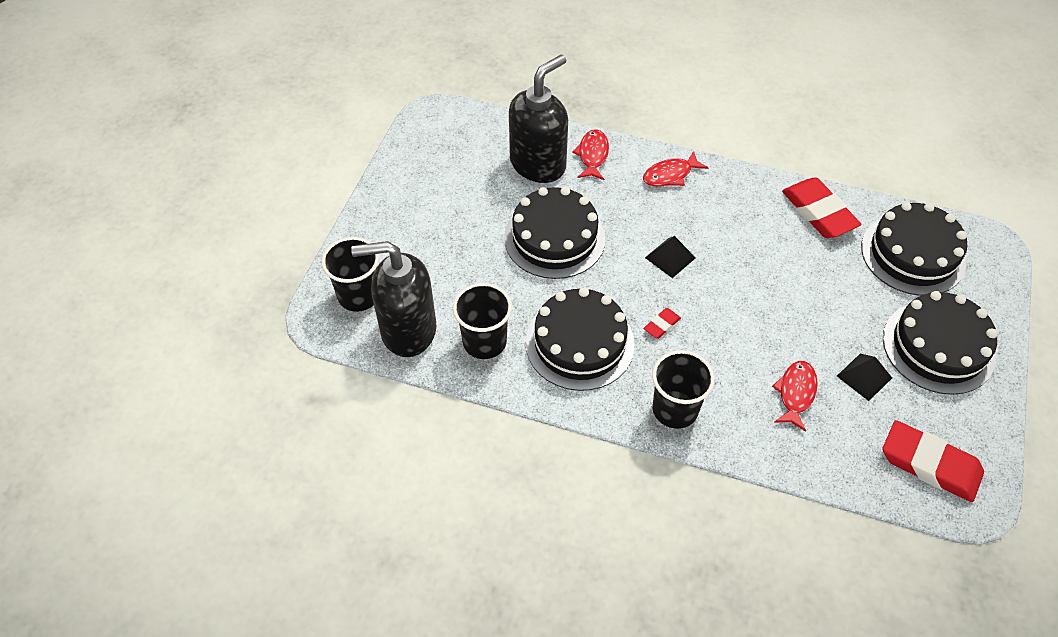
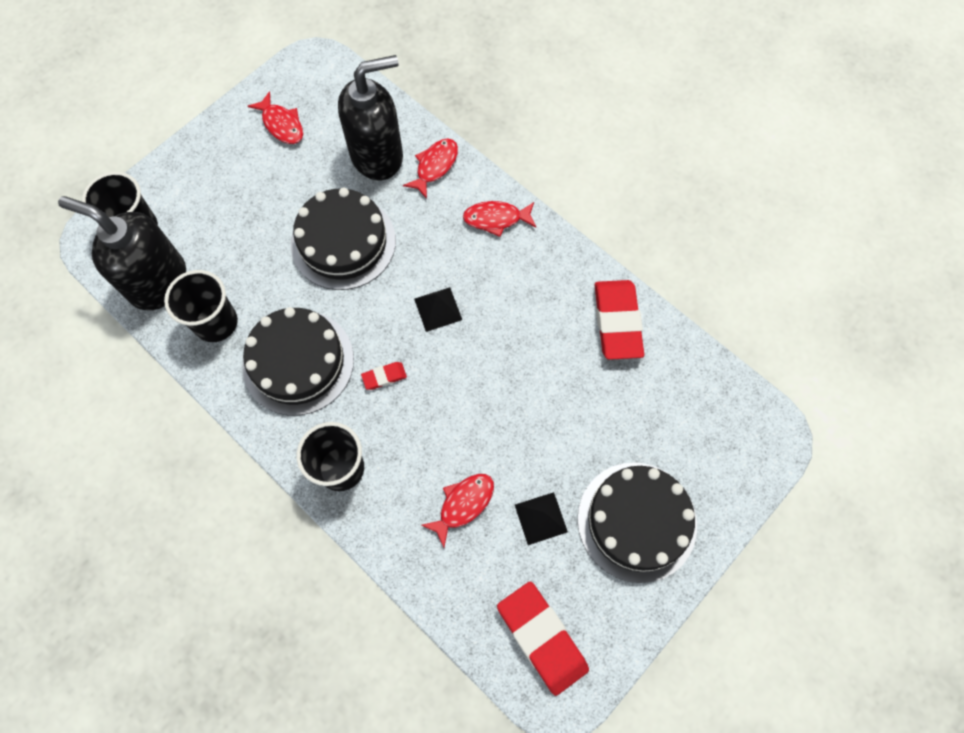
camera: 25 degrees right, 15 degrees up
(438, 170) = (282, 124): none -> red fish
(913, 254) = (682, 409): black cake -> none

